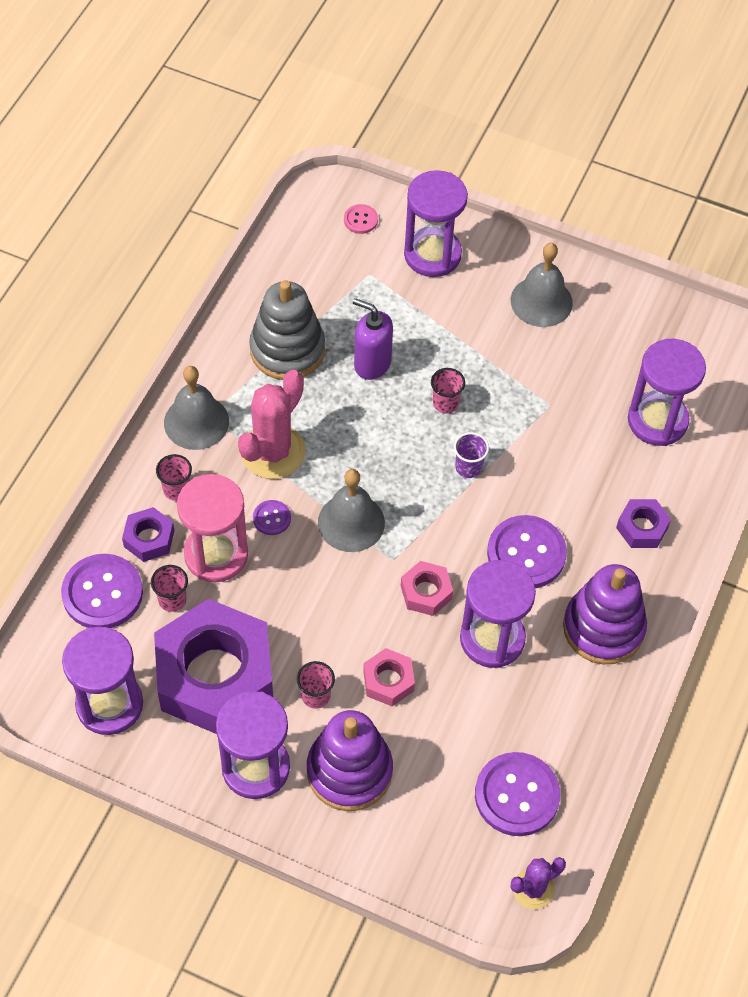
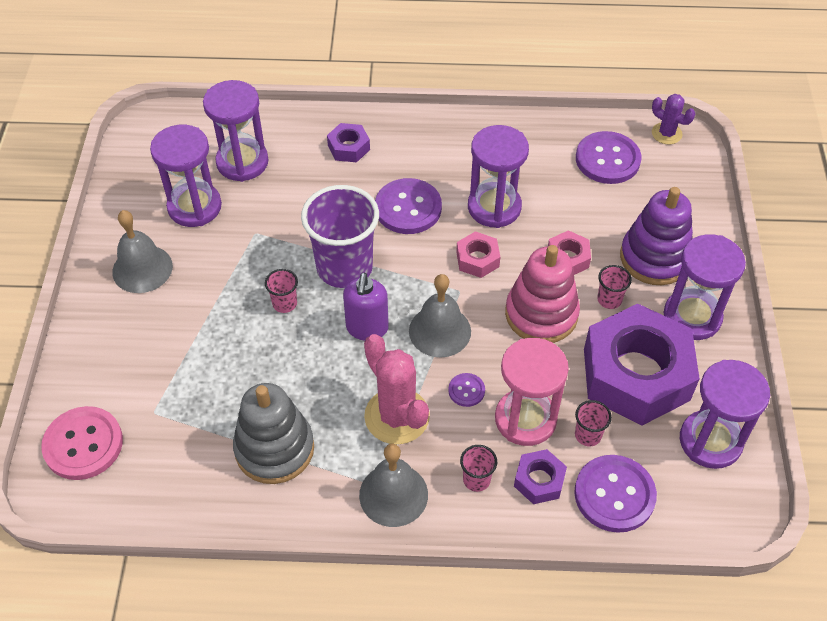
camera: 110 degrees left, 5 degrees down
(273, 452) = (397, 416): pink cactus -> pink cactus turned 45 degrees clockwise
(328, 622) = (541, 314): none -> pink stacking toy
(360, 220) = (83, 444): pink button -> pink button, size x2.06
(372, 363) = (263, 373): purple soap dispenser -> purple soap dispenser (367, 328)
(432, 255) = (112, 368): purple hourglass -> purple hourglass (194, 207)
(468, 467) = (344, 268): purple cup -> purple cup, size x2.32
(603, 628) = (447, 148): purple stacking toy -> none

